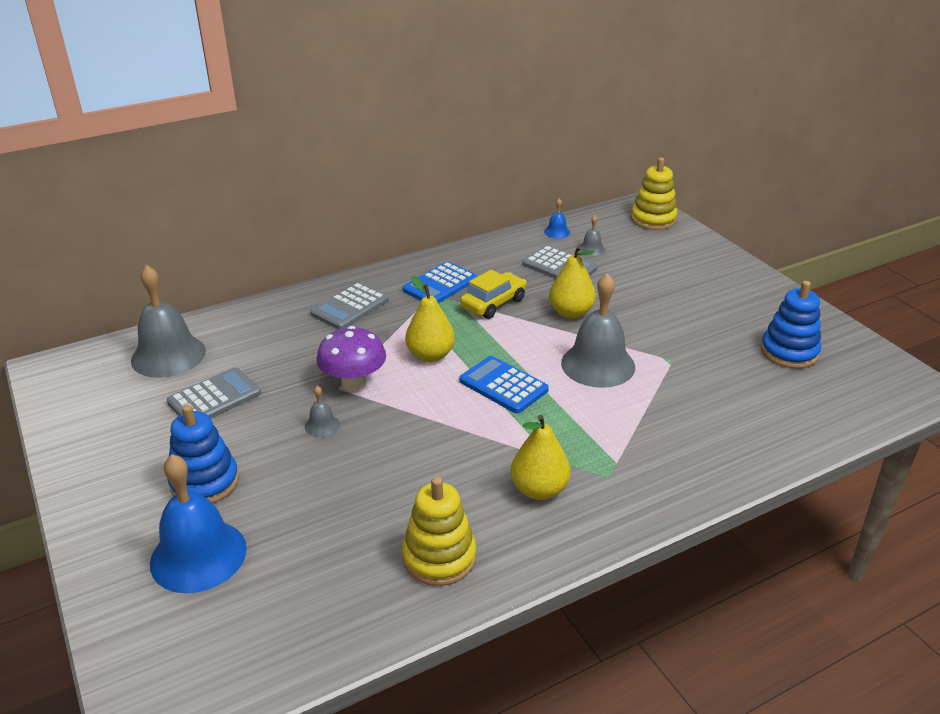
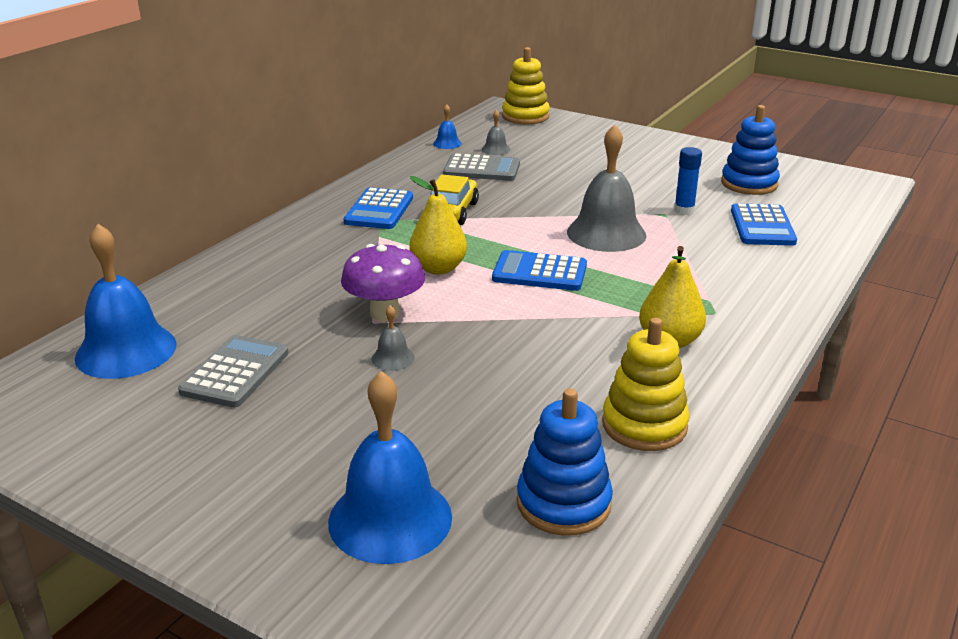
camera: 30 degrees left, 5 degrees down
(168, 355) = (126, 351): grey bell -> blue bell
(205, 482) = (317, 451): blue stacking toy -> blue stacking toy (563, 503)
(349, 307) = (302, 251): grey calculator -> none
(571, 312) = (534, 201): yellow pear -> none
(693, 362) = (684, 210): none -> blue glue stick
(750, 403) = (762, 226): none -> blue calculator

